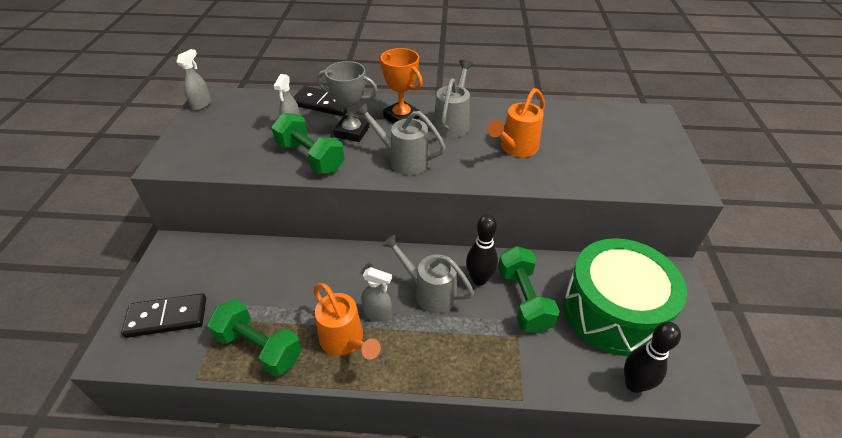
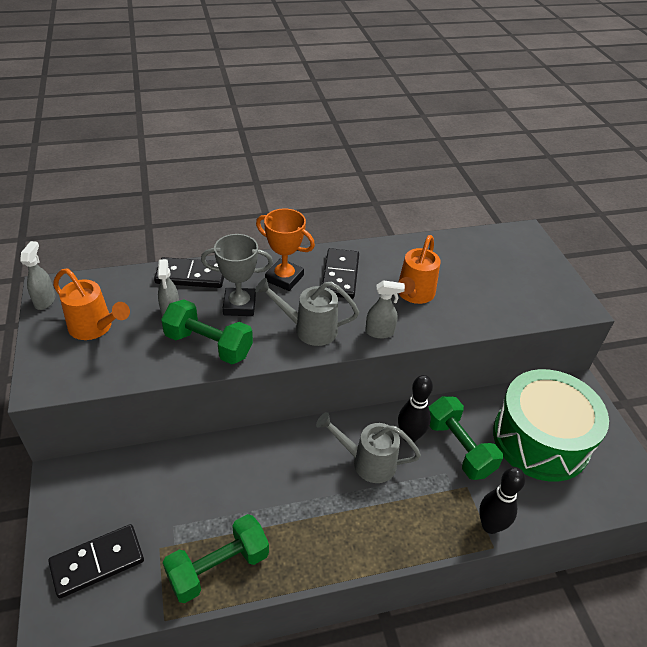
camera: 20 degrees left, 0 degrees up
(259, 347) = (218, 567): green dumbbell -> green dumbbell turned 45 degrees counterclockwise
(345, 341) = (305, 536): orange watering can -> orange watering can (95, 328)
(378, 313) = (325, 498): grey spray bottle -> grey spray bottle (380, 332)
(453, 123) = (340, 276): grey watering can -> black domino
(634, 384) = (580, 505): black bowling pin -> black bowling pin (490, 526)

